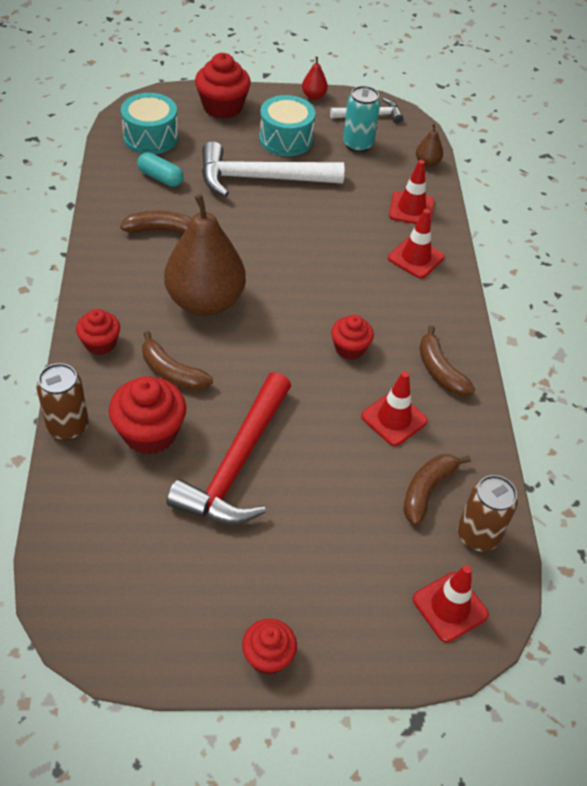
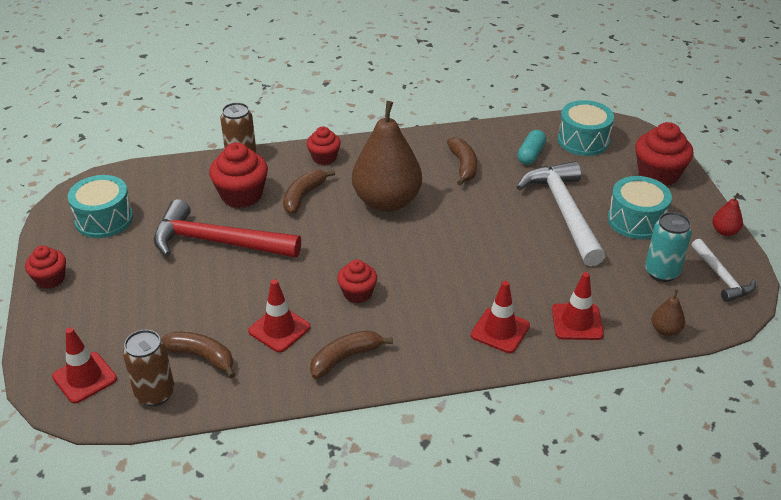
camera: 85 degrees right, 10 degrees down
(155, 592) = (104, 219): none -> turquoise drum

